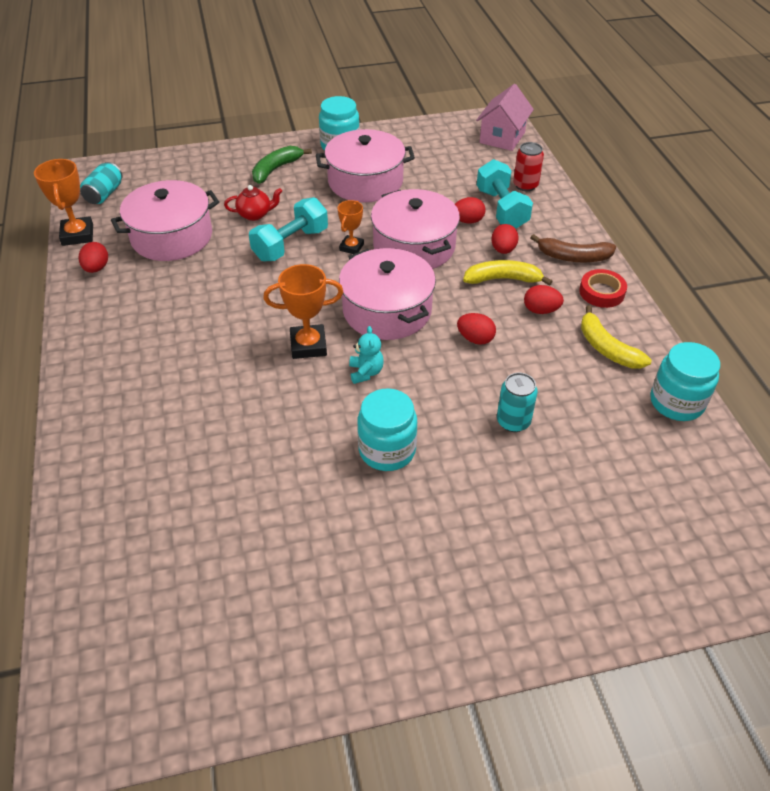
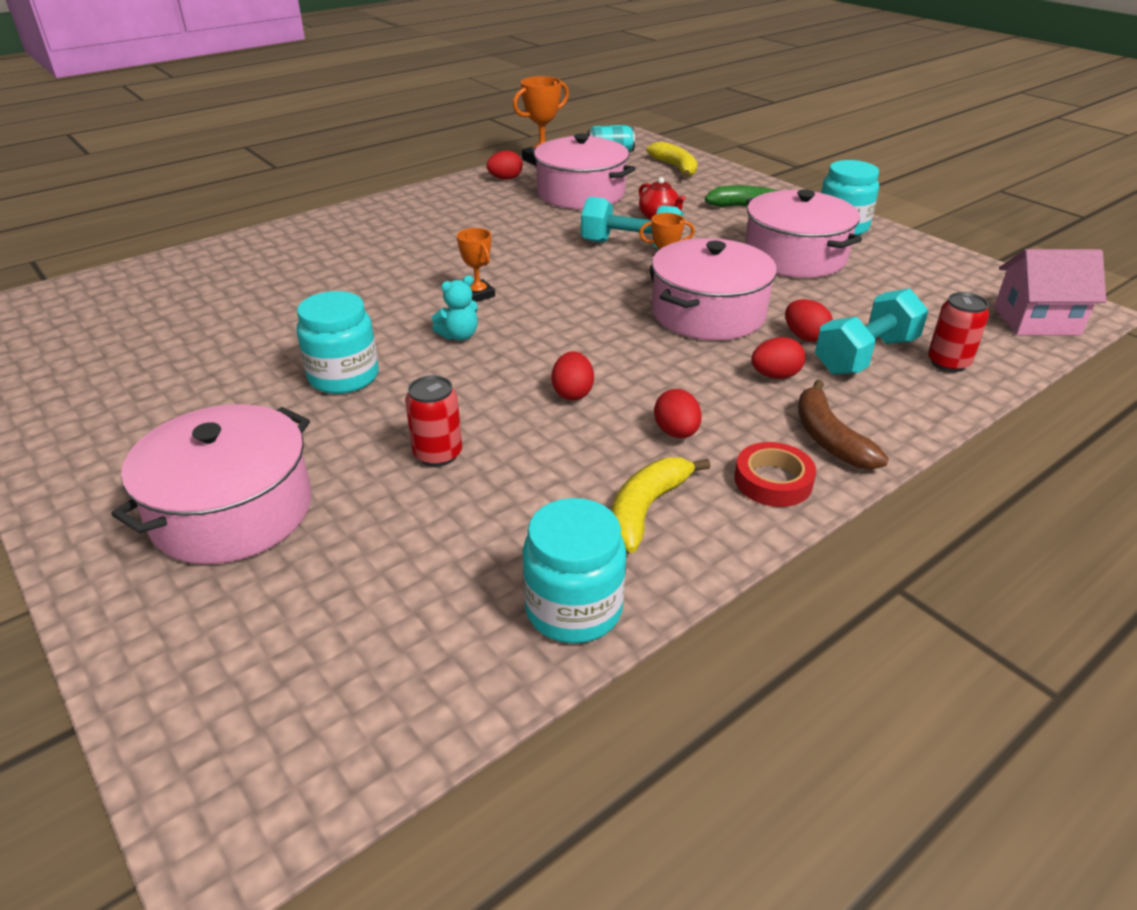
camera: 65 degrees right, 10 degrees down
(308, 345) = (478, 295): orange trophy -> orange trophy, size x0.63
(387, 310) = (573, 324): pink pot -> pink pot (232, 511)
(503, 279) = (712, 389): yellow banana -> yellow banana (675, 168)
(513, 421) = (438, 454): turquoise can -> red can

